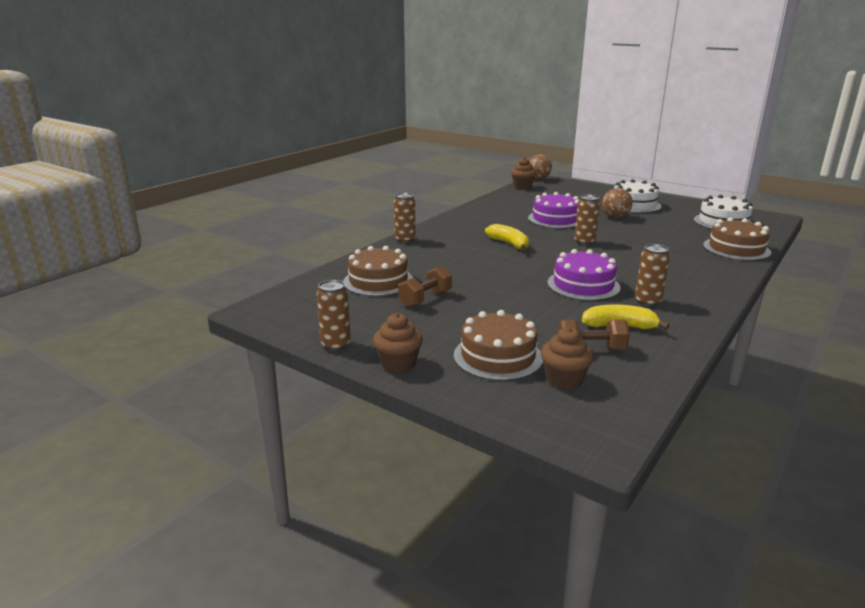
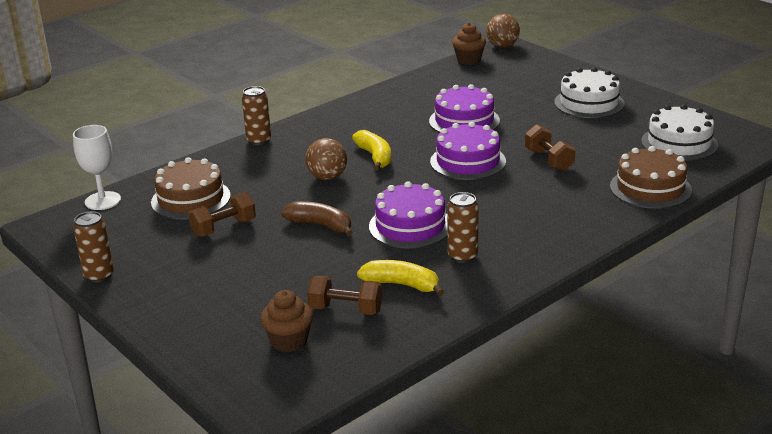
camera: 15 degrees right, 5 degrees up
(298, 288) = (103, 201): none -> white goblet
(398, 364) = (144, 304): brown cupcake -> none
(498, 356) = (245, 307): brown cake -> none
(508, 290) = (320, 225): none -> brown banana
(584, 242) = (468, 161): brown can -> purple cake
(615, 217) = (544, 122): brown ball -> brown ball (327, 177)
(644, 237) = (549, 160): none -> brown dumbbell

